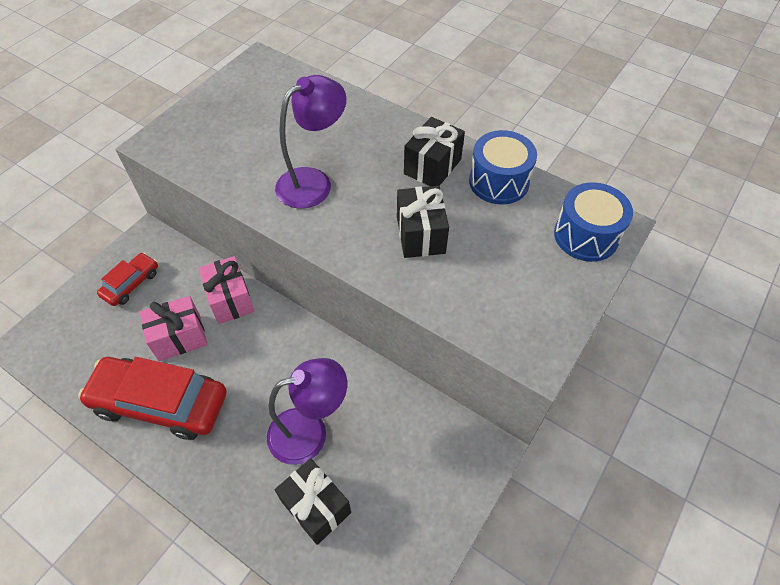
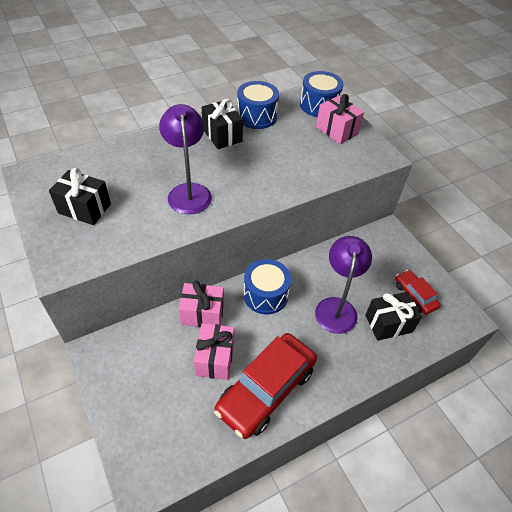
camera: 65 degrees left, 5 degrees down
(131, 284) = (136, 377): red car -> red car (414, 295)
(287, 347) = (265, 295): none -> blue drum
(420, 235) = (273, 162): black gift -> black gift (85, 208)
(547, 277) = (337, 130): none -> pink gift

